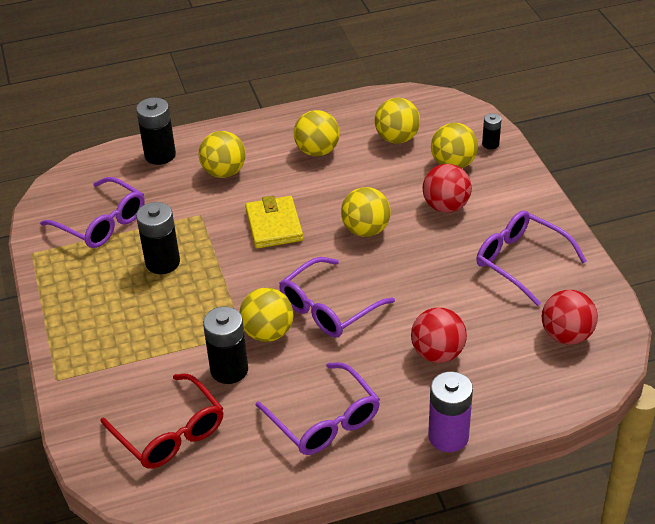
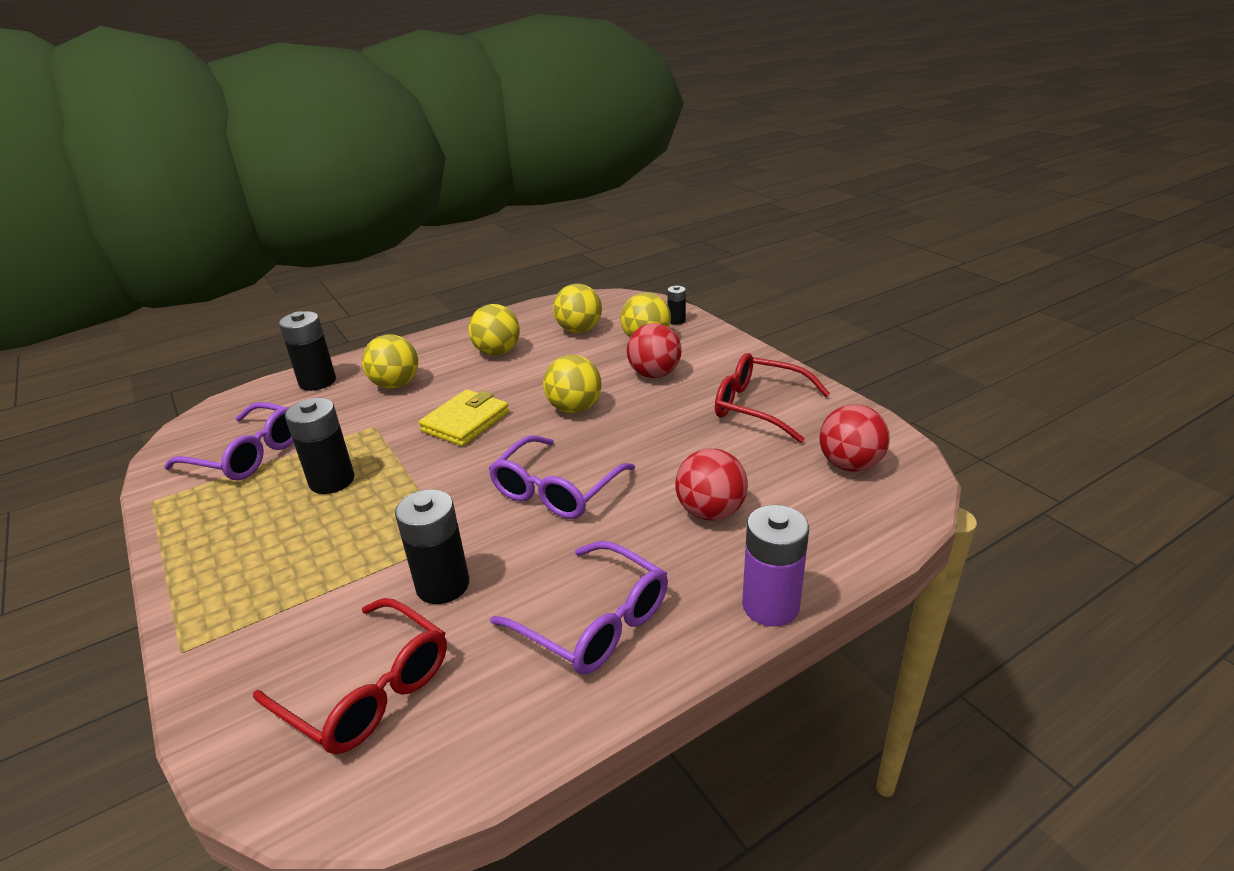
camera: 15 degrees left, 10 degrees down
(268, 333) = (486, 531): yellow ball -> none
(274, 225) = (465, 422): yellow wallet -> yellow wallet turned 60 degrees clockwise
(520, 261) = (759, 407): purple glasses -> red glasses

